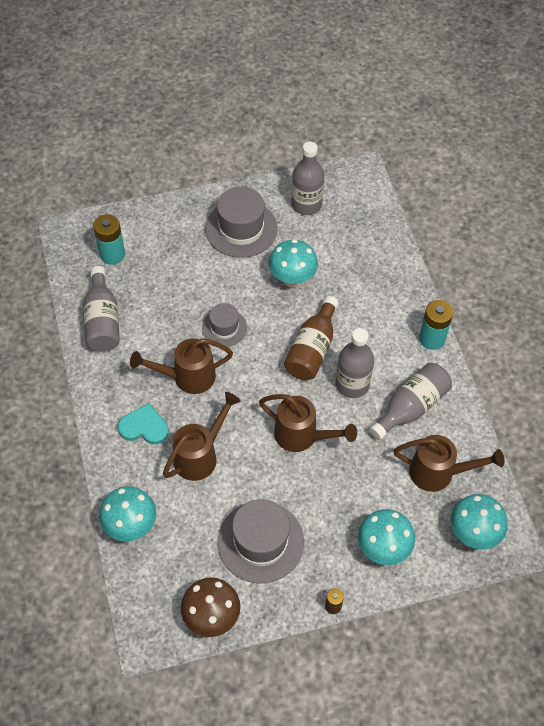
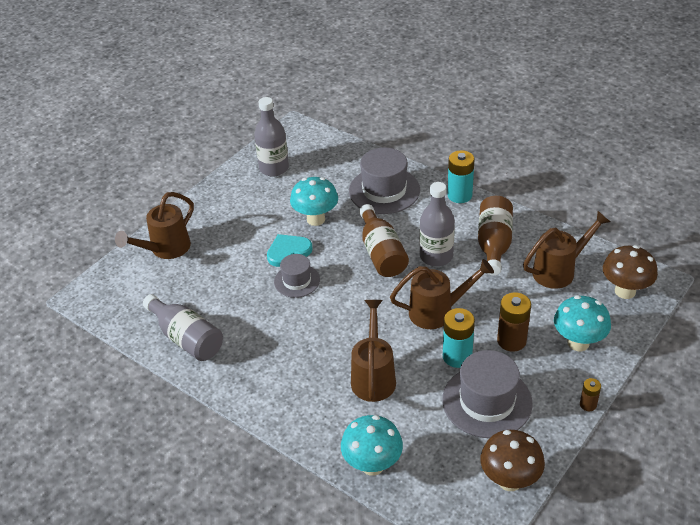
camera: 35 degrees left, 15 degrees down
(112, 254) = (145, 288): turquoise battery -> turquoise battery (457, 356)
(144, 427) = (305, 388): turquoise heart -> turquoise heart (288, 251)
(188, 377) = (303, 331): brown watering can -> brown watering can (166, 249)
(241, 228) = (238, 211): grey hat -> grey hat (384, 190)
(332, 506) = (511, 341): none -> brown battery
(411, 407) = (494, 244): grey bottle -> brown bottle
(473, 534) = (625, 291): turquoise mushroom -> brown mushroom

